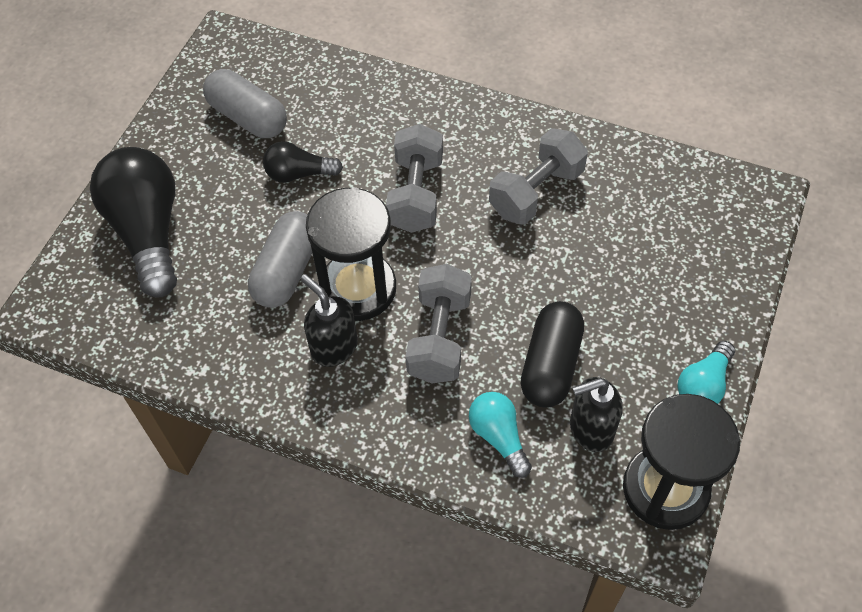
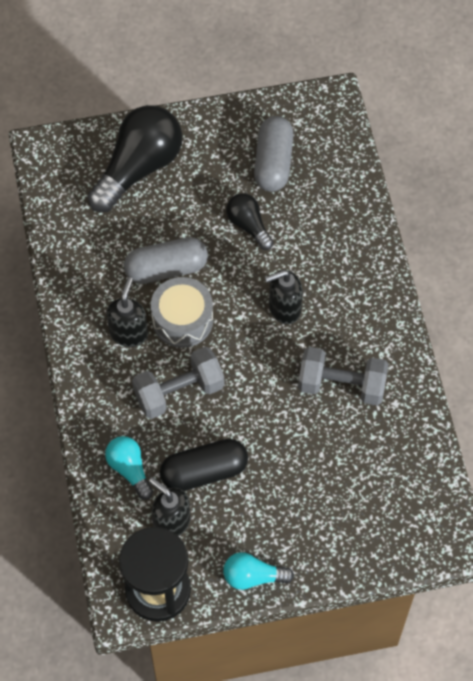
camera: 55 degrees right, 5 degrees up
(358, 288) = (182, 320): black hourglass -> grey drum
(416, 194) = (284, 309): grey dumbbell -> black soap dispenser
(499, 437) = (129, 469): turquoise light bulb -> turquoise light bulb turned 60 degrees counterclockwise

